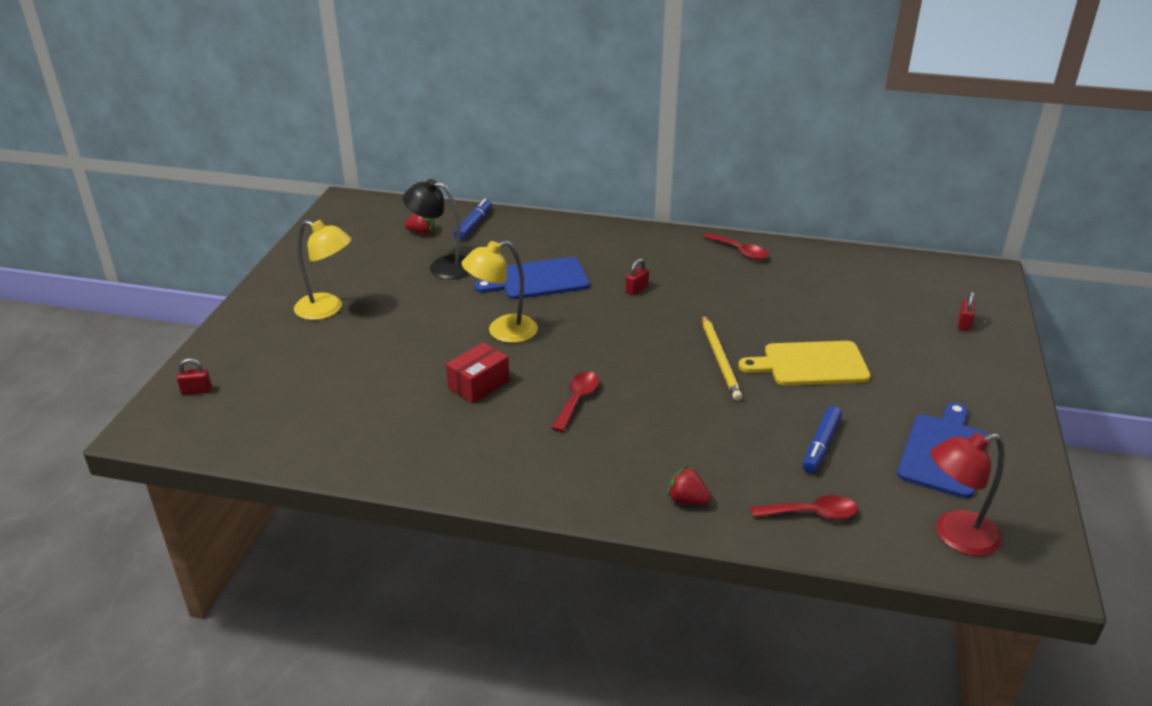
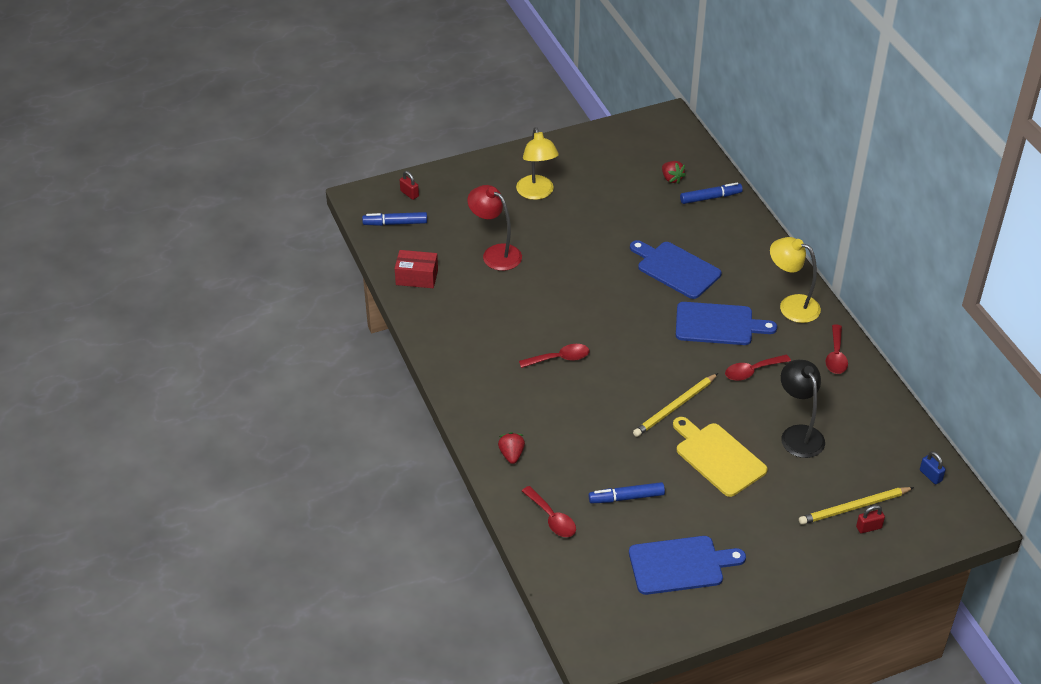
camera: 55 degrees right, 10 degrees up
(224, 422) = (395, 223): none -> blue marker
(442, 266) = (641, 214): black lamp -> black lamp (798, 434)
(478, 384) = (531, 305): red box -> red box (417, 277)
(502, 332) = (596, 285): yellow lamp -> yellow lamp (791, 305)
(637, 289) = (718, 324): red padlock -> blue cutting board
(715, 298) = (752, 371): none -> red spoon
(922, 269) = (930, 475): none -> blue padlock
(933, 321) = (854, 507): none -> yellow pencil
(955, 536) = (593, 597): red lamp -> red lamp (495, 253)

